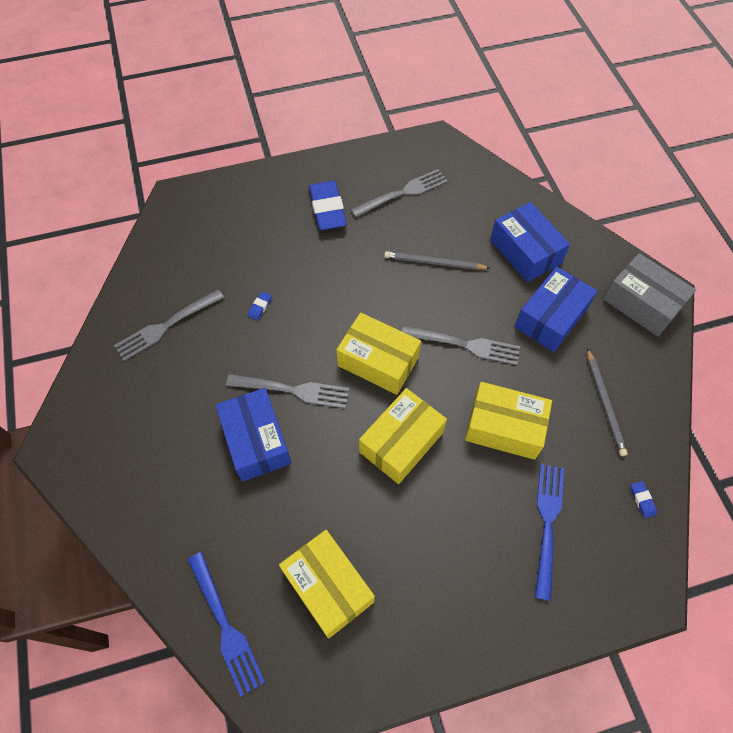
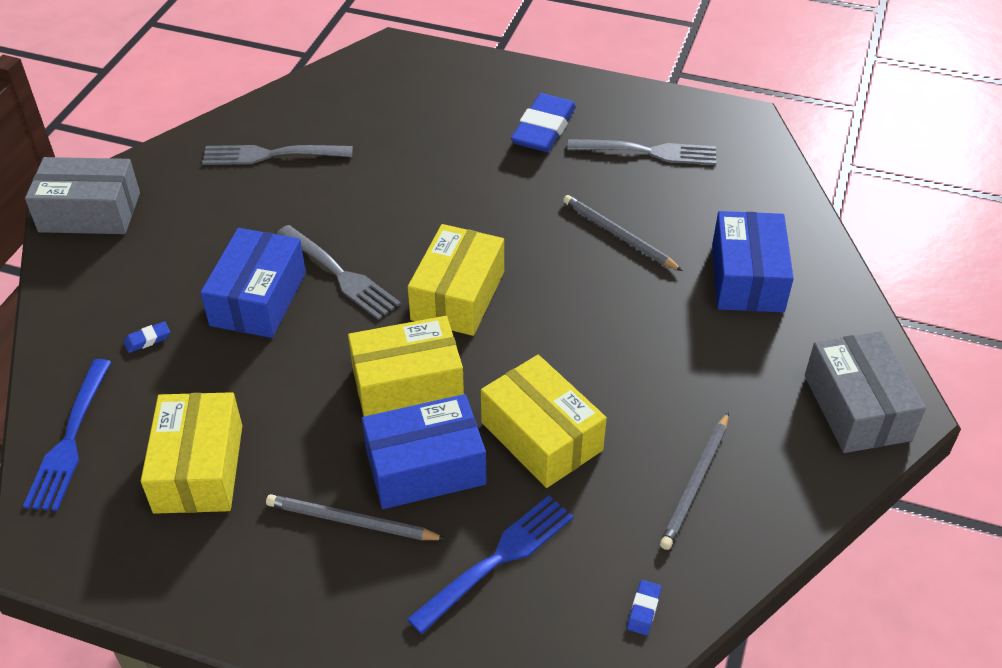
camera: 35 degrees right, 15 degrees down
(75, 447) = (90, 212): none -> grey box
(260, 307) = (380, 183): blue eraser -> blue eraser (147, 339)
(378, 361) = (458, 296): yellow box -> yellow box turned 45 degrees clockwise
(449, 557) = (351, 521): none -> grey pencil
(465, 345) = (575, 332): grey fork -> none
(551, 318) = (713, 360): blue box -> blue box (425, 467)

